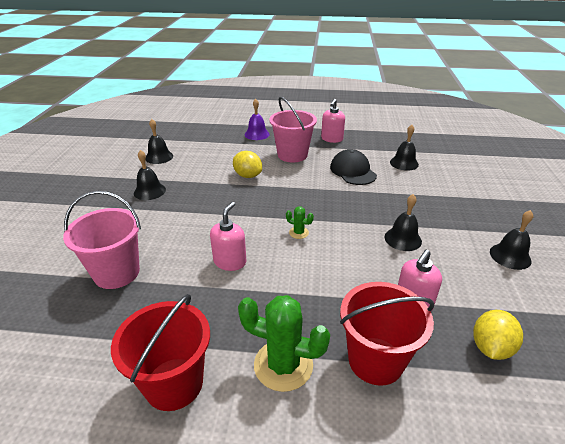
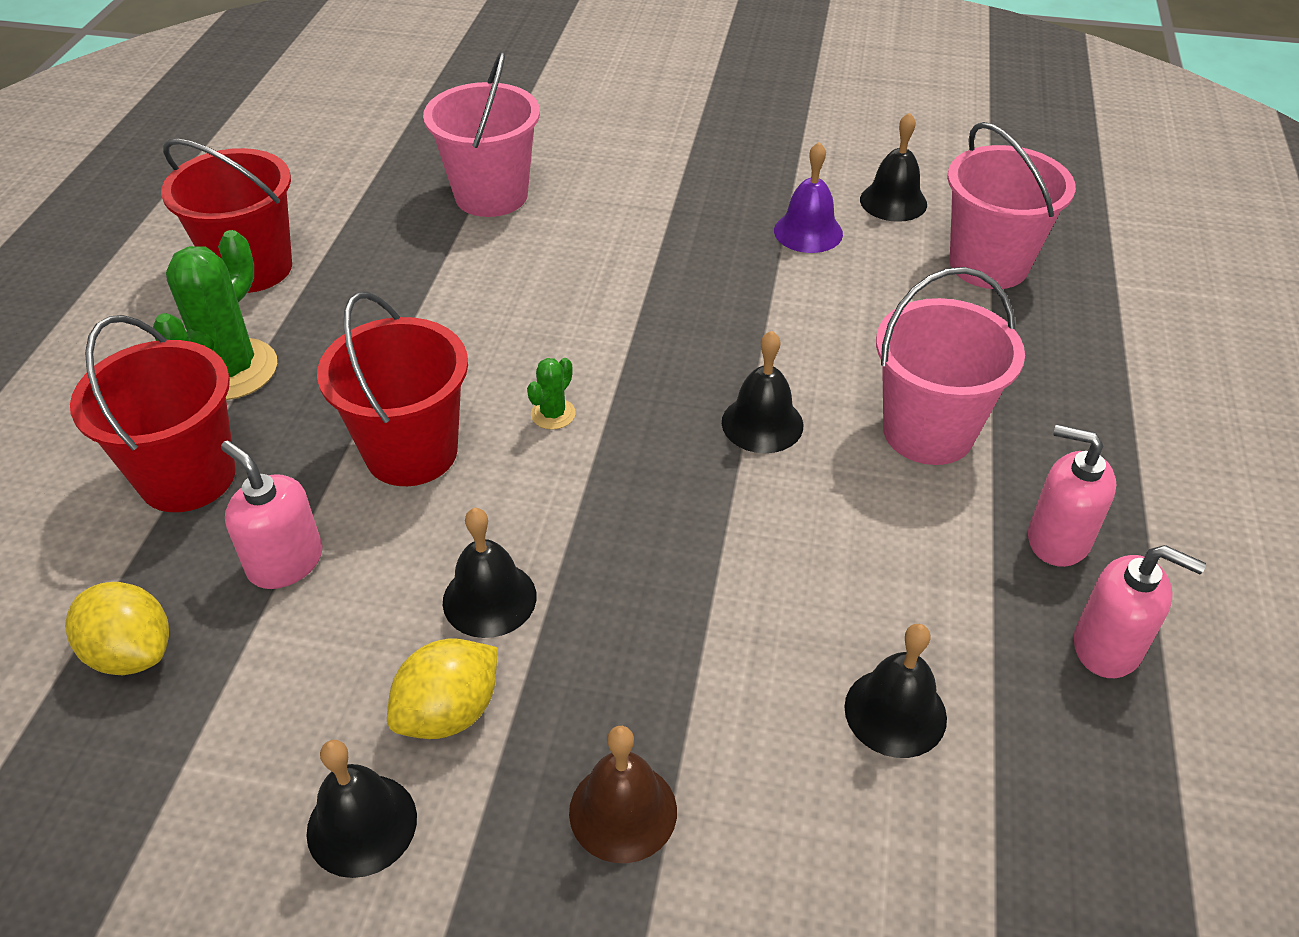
camera: 95 degrees right, 10 degrees up
(149, 191) = (739, 203): black bell -> black bell (762, 423)
(203, 141) = (988, 265): none -> pink bucket
(230, 262) = (484, 315): pink soap dispenser -> pink soap dispenser (1107, 647)
(248, 175) = (805, 342): yellow lemon -> yellow lemon (449, 712)
(257, 134) = (1057, 364): purple bell -> purple bell (808, 232)
(332, 272) = (411, 452): none -> red bucket
(353, 171) = (834, 558): black cap -> none
(465, 204) = (623, 811): none -> brown bell

